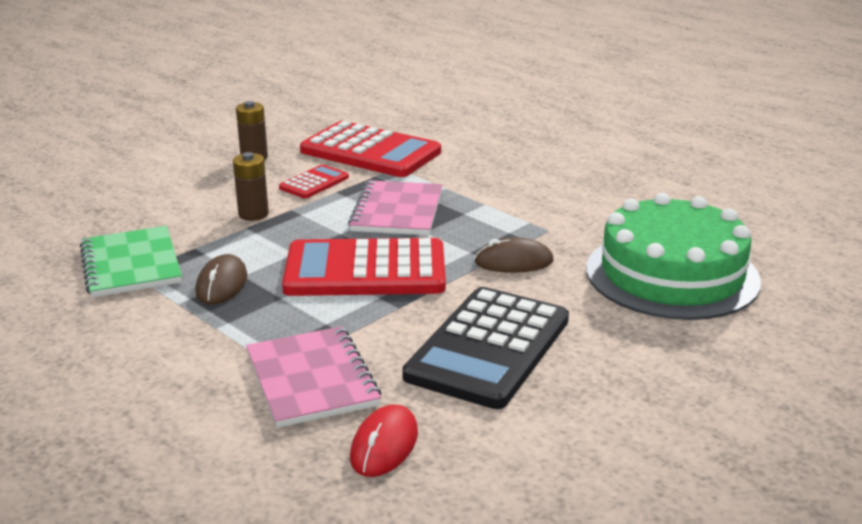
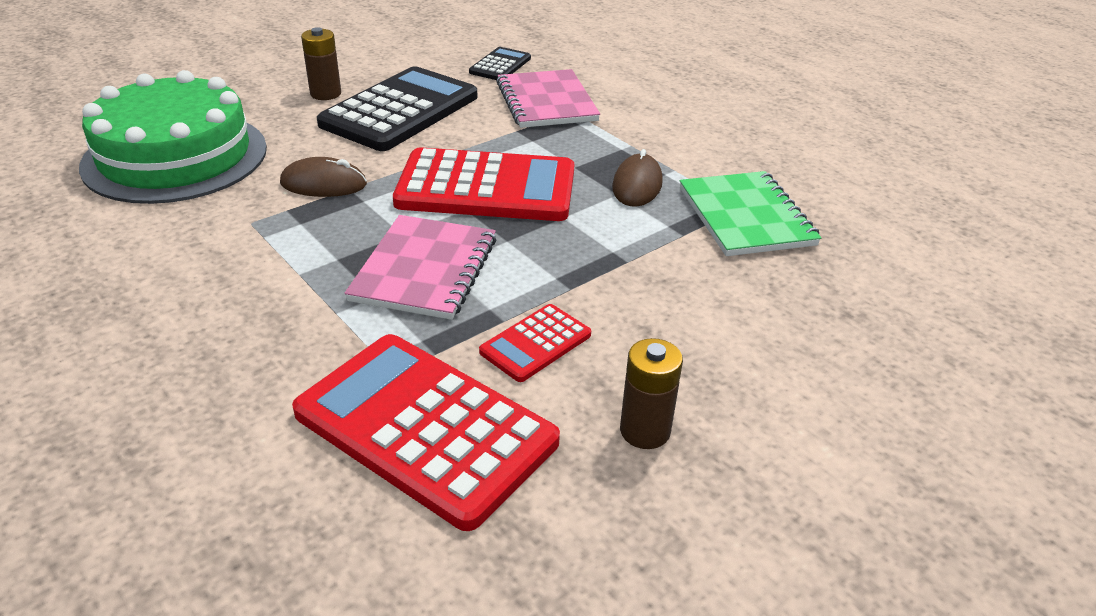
camera: 175 degrees left, 10 degrees up
(253, 214) = (621, 283): brown battery -> brown battery (325, 94)
(384, 445) = (500, 65): red mouse -> black calculator

